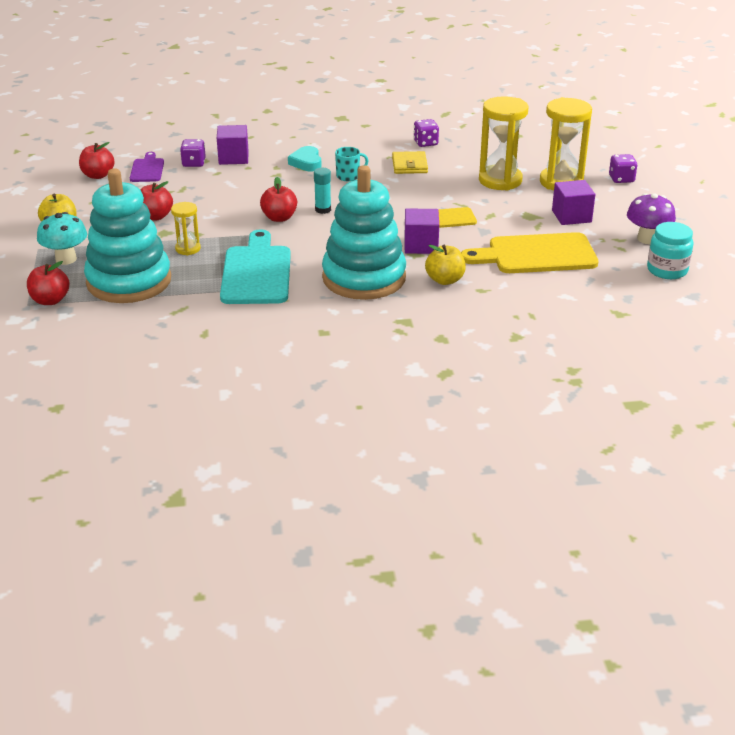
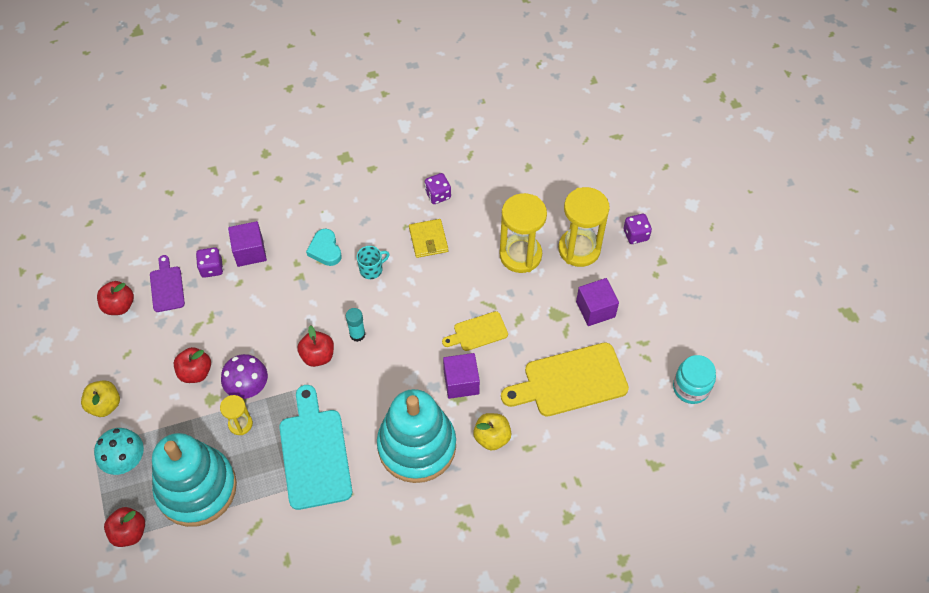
camera: 10 degrees left, 25 degrees up
(647, 239) = (669, 338): purple mushroom -> purple mushroom (248, 388)

